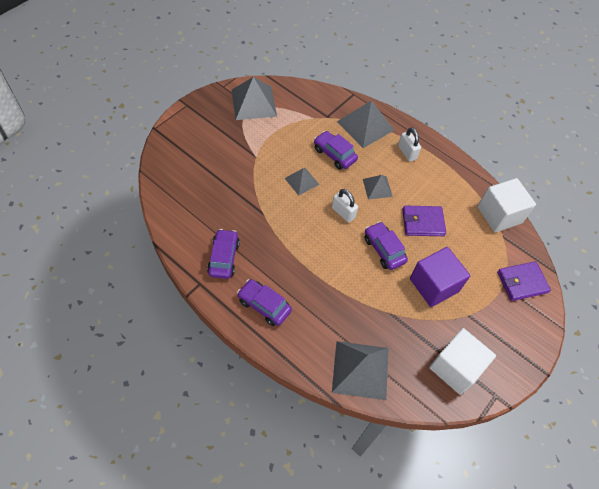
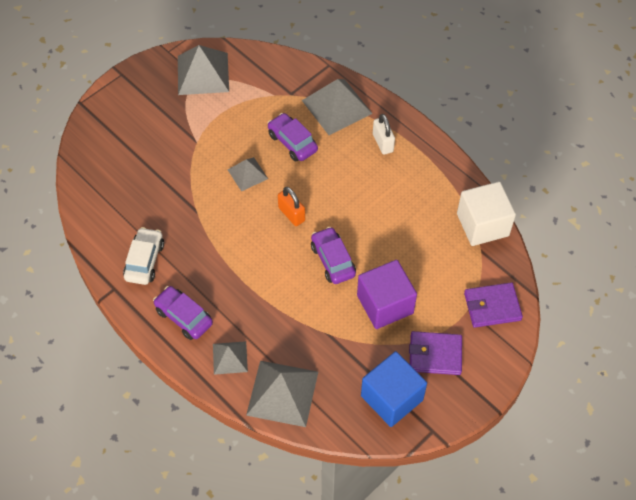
camera: 10 degrees right, 0 degrees up
(224, 258) = (144, 261): purple car -> white car
(343, 212) = (291, 214): white padlock -> orange padlock
(377, 187) = (338, 185): grey pyramid -> grey pyramid (230, 357)
(423, 222) = (386, 230): purple wallet -> purple wallet (435, 354)
(455, 368) = (392, 398): white cube -> blue cube

